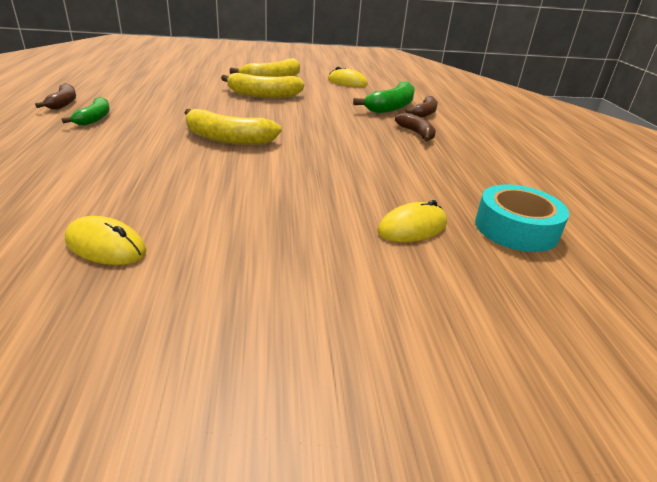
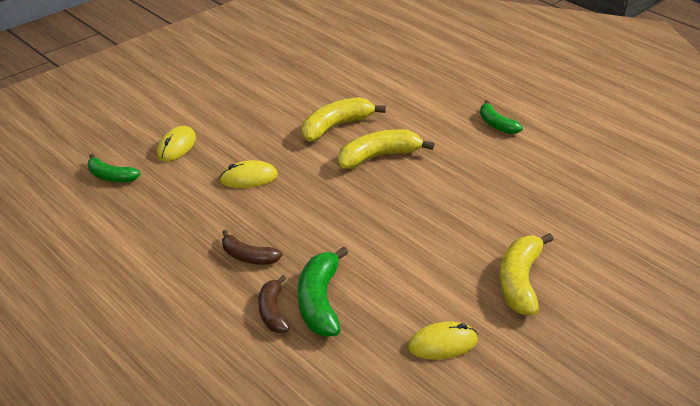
camera: 145 degrees right, 5 degrees up
(63, 103) = (554, 125): brown banana -> none
(106, 246) = (307, 71): yellow mouse -> yellow mouse (248, 178)
(264, 95) = (465, 237): yellow banana -> yellow banana (336, 127)
(516, 229) = (111, 176): turquoise tape -> green banana

